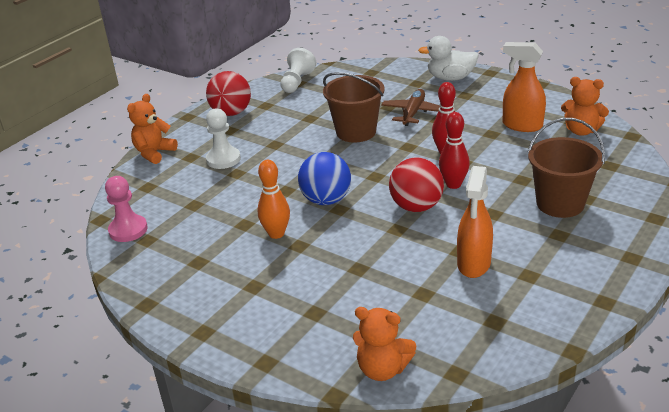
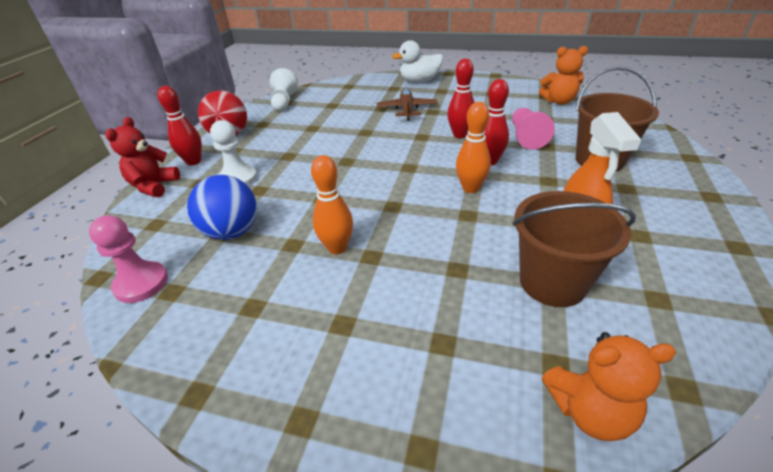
camera: 20 degrees left, 5 degrees up
(154, 153) = (154, 186): orange teddy bear -> red teddy bear
(192, 135) = (193, 161): none -> red bowling pin
(326, 200) = (373, 199): blue ball -> blue ball (232, 232)
(356, 132) = (364, 132): brown bucket -> brown bucket (552, 282)
(416, 207) = (470, 188): red ball -> orange bowling pin
(509, 166) = (526, 137): none -> pink pawn
(521, 125) = (507, 105): orange spray bottle -> none

